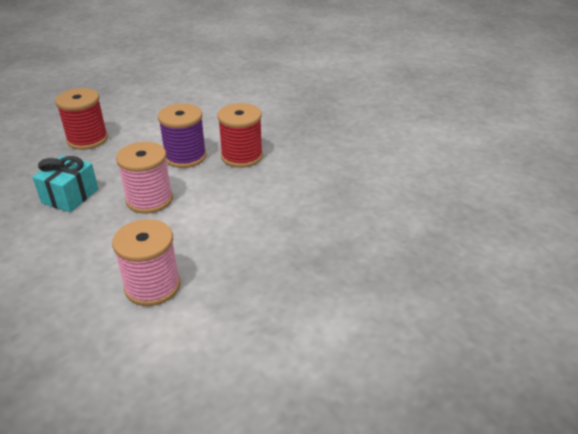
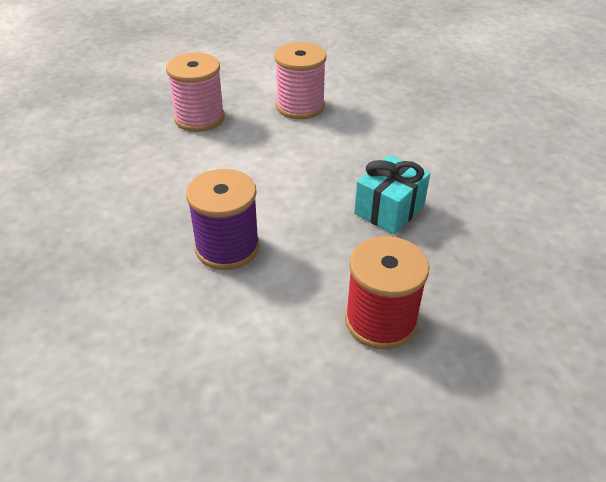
camera: 165 degrees left, 5 degrees up
(149, 200) = (290, 187): pink spool -> pink spool (199, 118)
(242, 156) = (147, 232): red spool -> none

